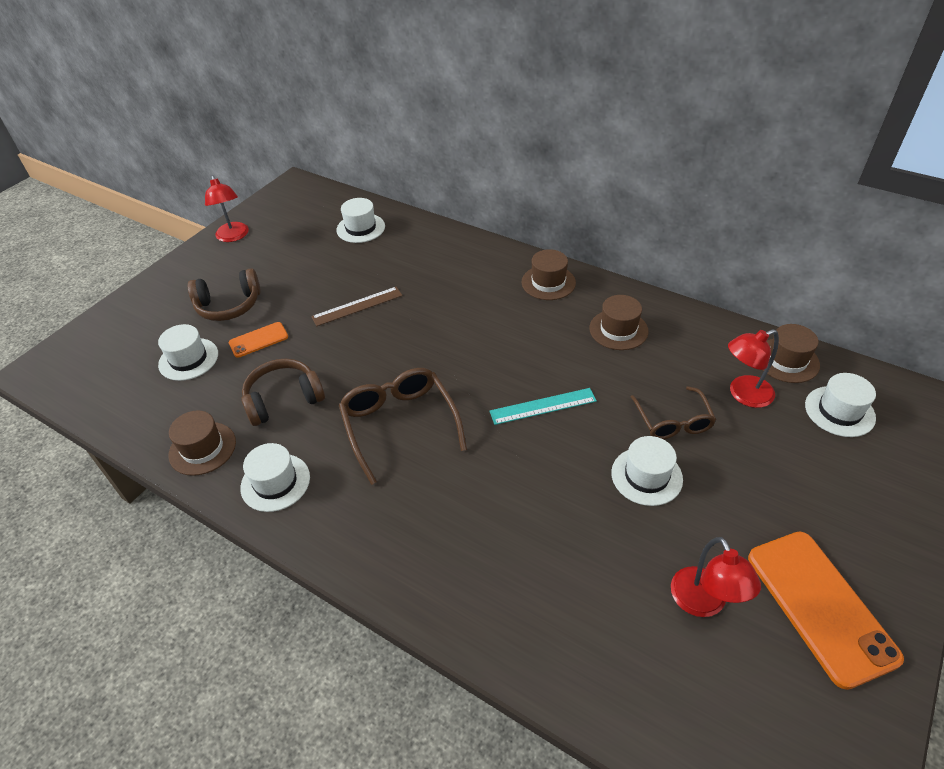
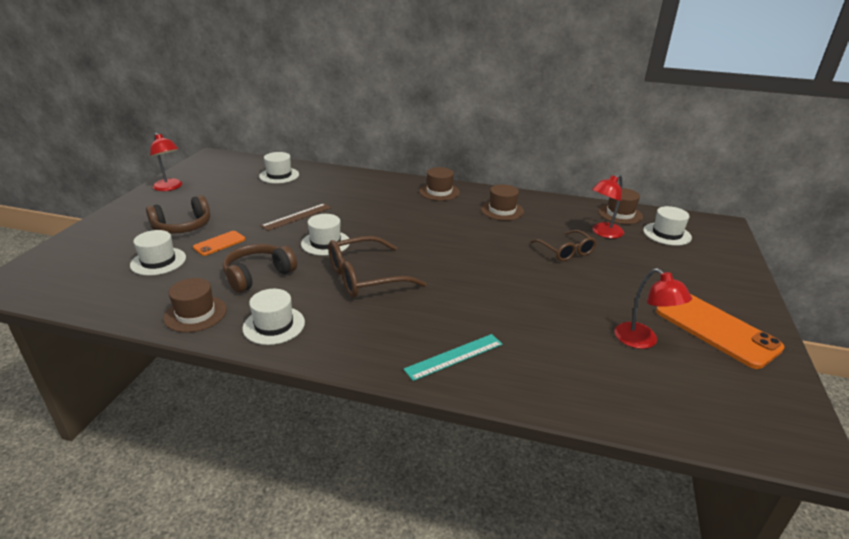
camera: 20 degrees left, 15 degrees down
(399, 424) = (365, 277): brown glasses -> brown glasses turned 75 degrees counterclockwise
(543, 406) = (470, 254): turquoise ruler -> turquoise ruler (454, 357)
(646, 476) = (564, 281): white hat -> white hat (325, 243)

